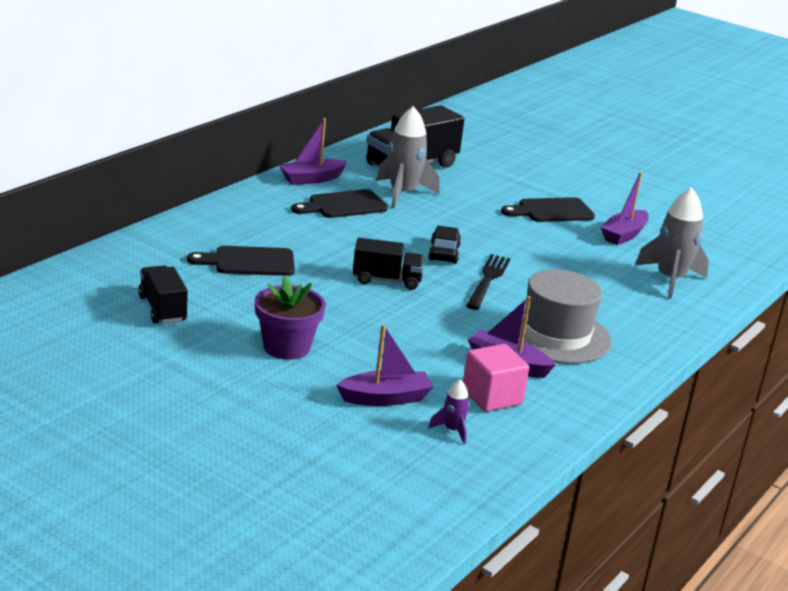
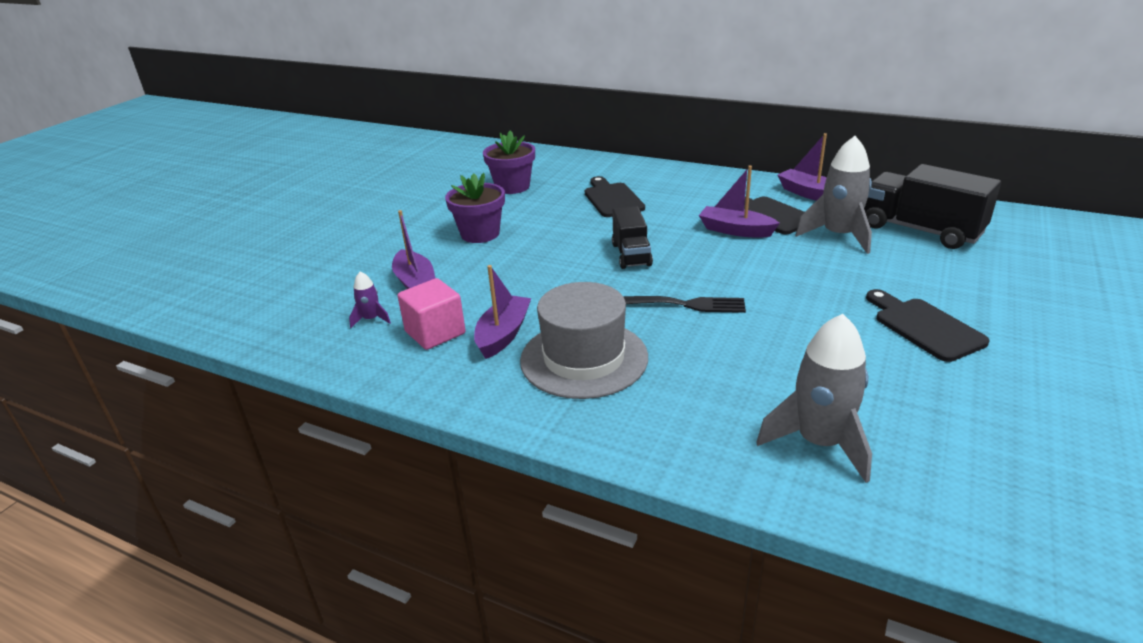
camera: 85 degrees right, 5 degrees up
(162, 309) = (512, 187): black truck -> purple flower pot
(444, 253) = (720, 274): black car -> none
(623, 235) = (925, 391): purple boat -> purple boat (735, 230)

